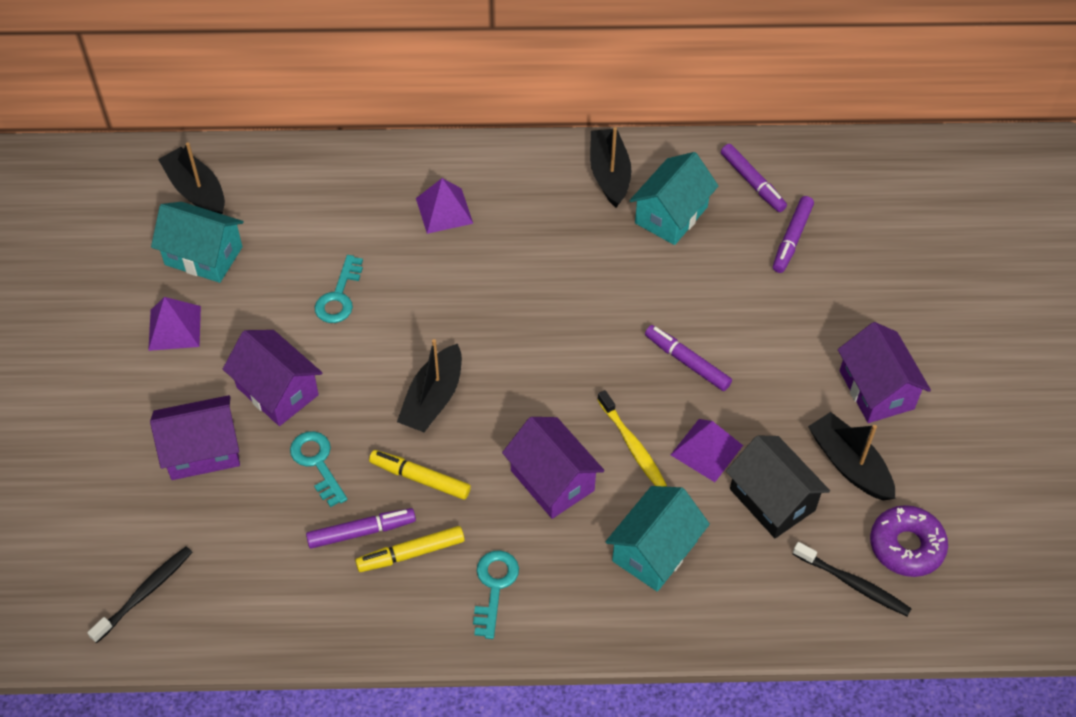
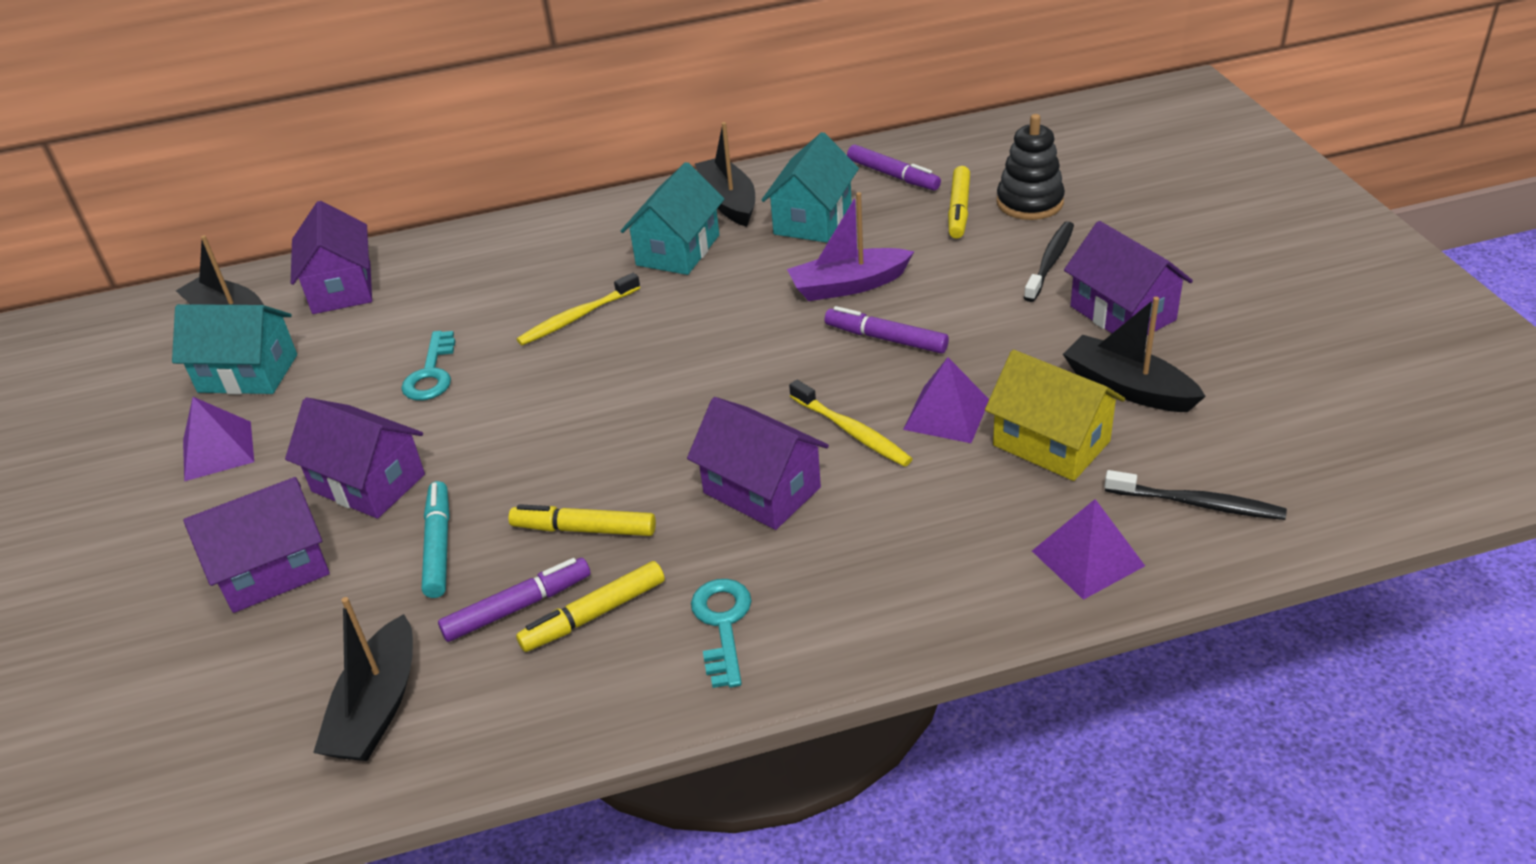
camera: 10 degrees left, 15 degrees down
(145, 593) = (208, 759): black toothbrush -> black toothbrush (1050, 261)
(285, 183) = (342, 288): none -> purple house
(317, 463) = (438, 546): turquoise key -> turquoise marker
(433, 399) = (579, 444): black boat -> black boat (377, 707)
(444, 210) = (543, 271): purple pyramid -> purple pyramid (1087, 558)
(459, 270) = (577, 317): none -> yellow toothbrush
(654, 551) = (925, 531): turquoise house -> turquoise house (678, 250)
(676, 298) = (848, 285): none -> purple boat
(772, 499) = (1051, 443): black house -> yellow house
(792, 239) = (959, 210): purple marker -> yellow marker
(852, 248) = (1029, 202): none -> black stacking toy
(906, 546) = (1241, 449): purple donut -> none

